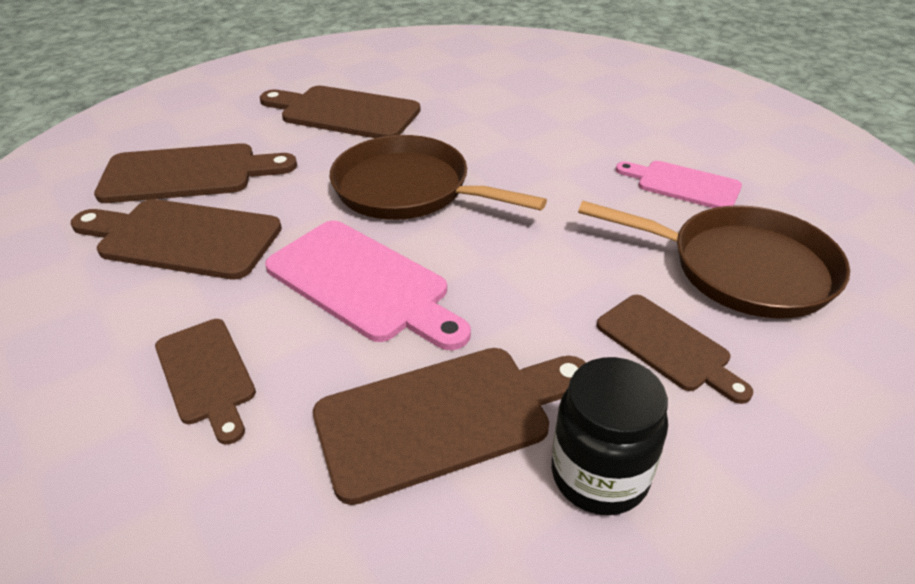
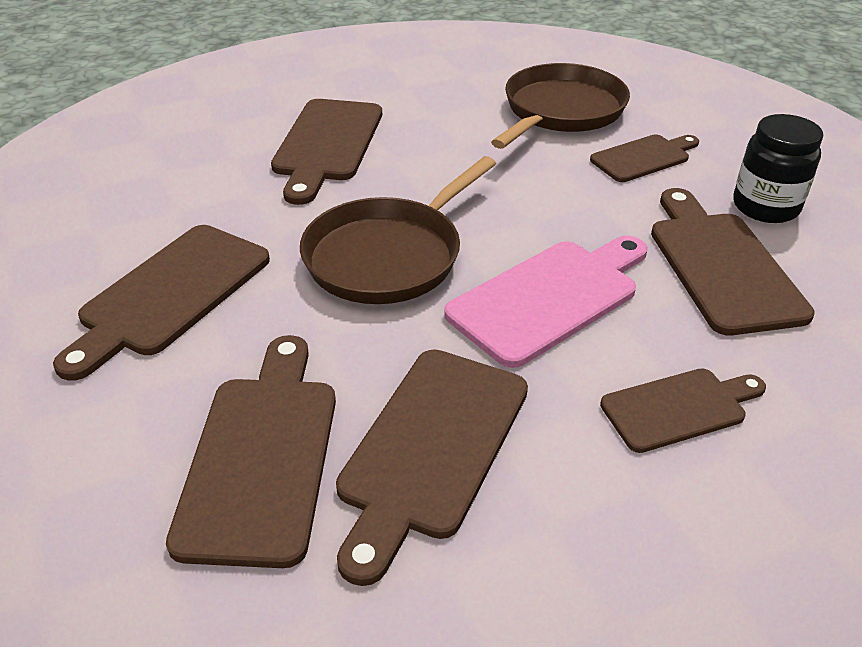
camera: 80 degrees left, 0 degrees up
(569, 135) = (326, 144): none -> brown cutting board
(683, 185) = (442, 108): pink cutting board -> none

